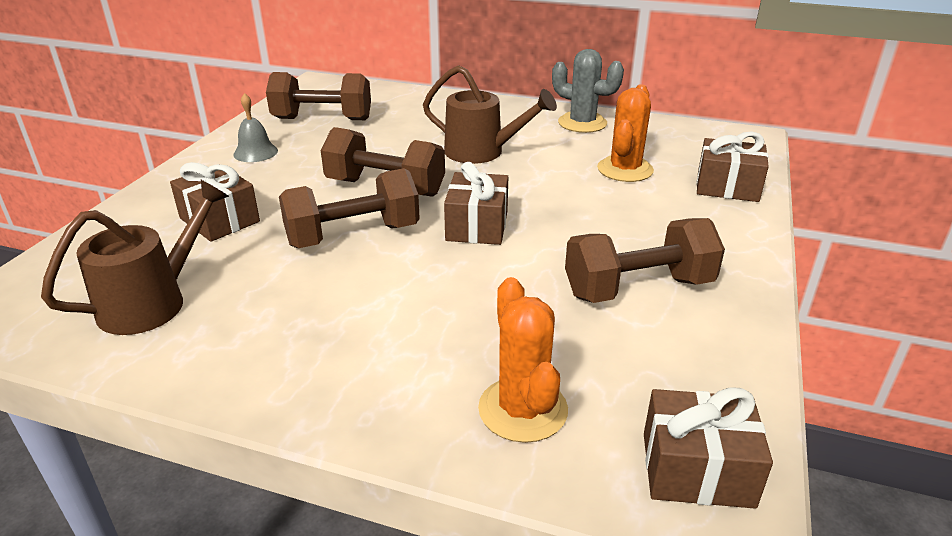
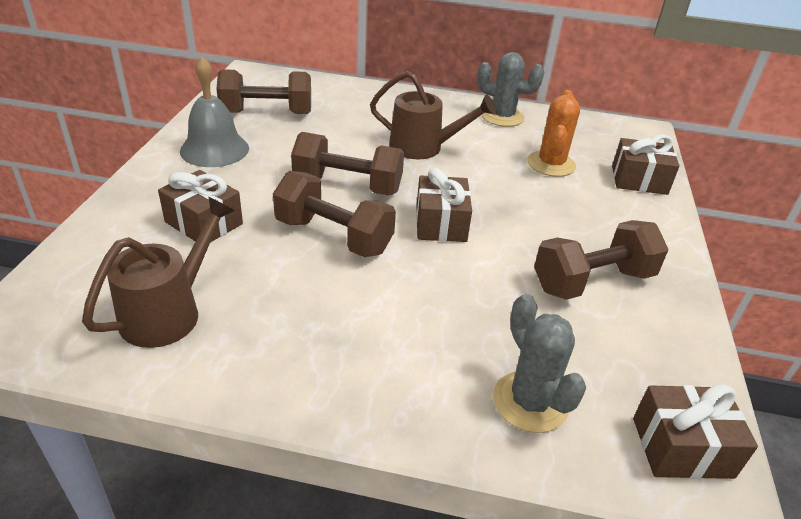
camera: 10 degrees left, 5 degrees up
(255, 152) = (214, 149): grey bell -> grey bell, size x1.66
(353, 236) = (333, 236): brown dumbbell -> brown dumbbell turned 60 degrees clockwise
(523, 409) = (530, 402): orange cactus -> grey cactus

